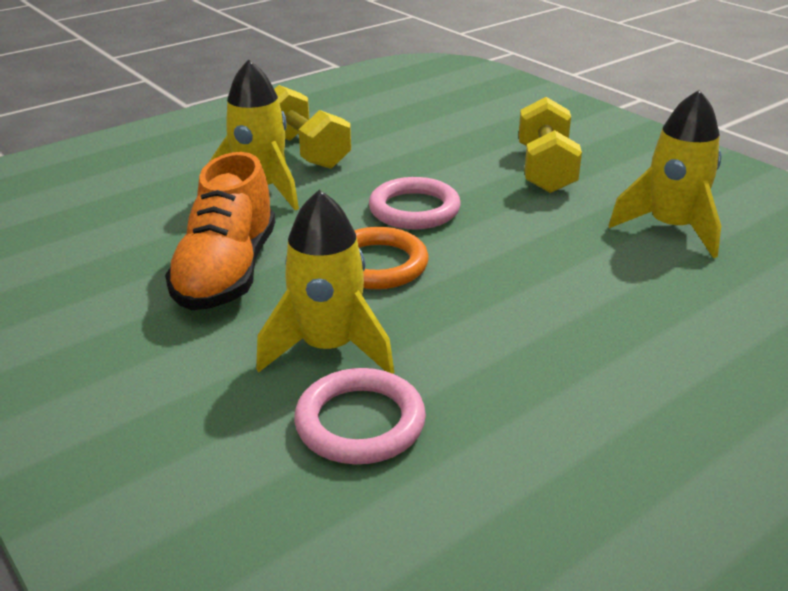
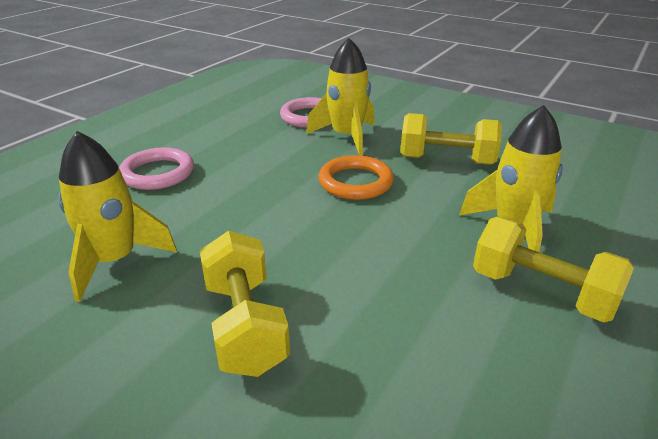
camera: 160 degrees right, 0 degrees up
(227, 272) = (446, 160): orange shoe -> yellow dumbbell
(414, 209) = (361, 234): pink ring -> pink ring (157, 173)

